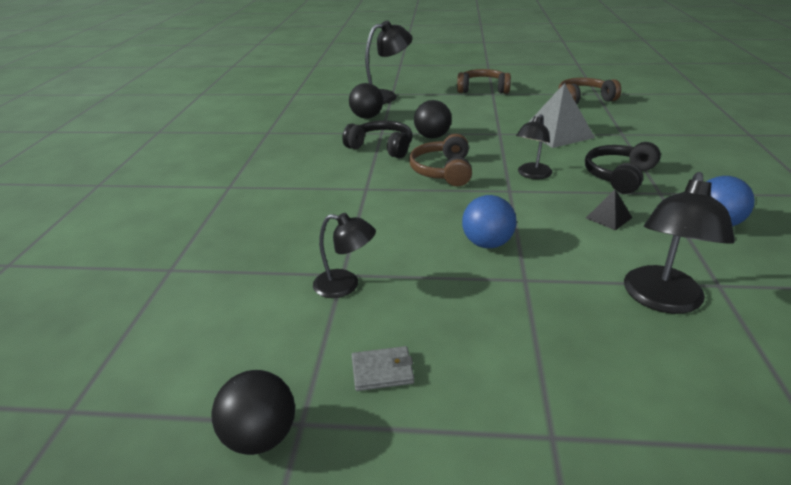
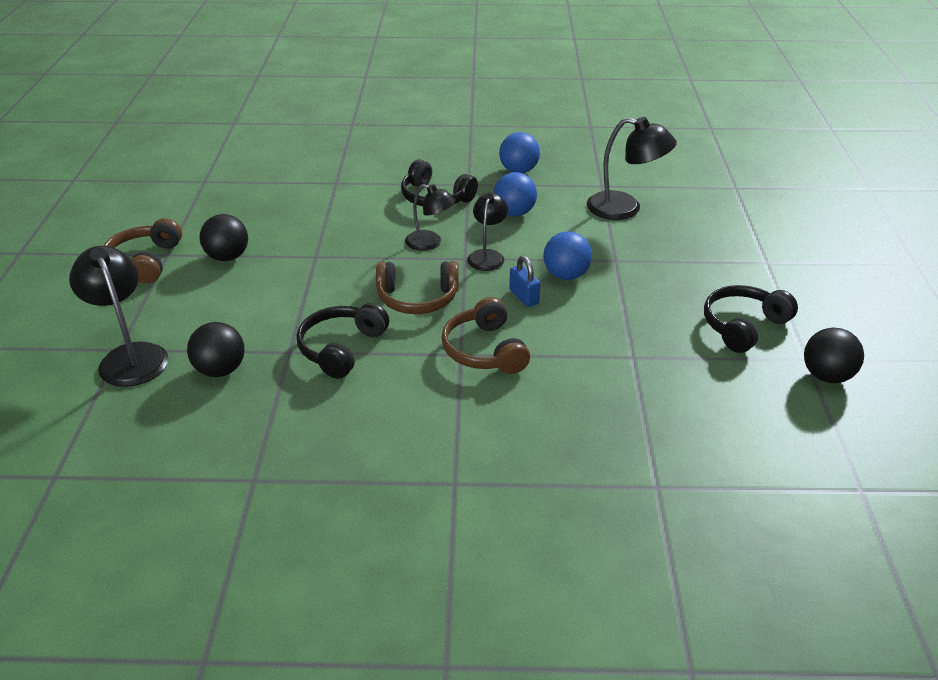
camera: 95 degrees left, 5 degrees up
(345, 285) = (649, 353): black lamp -> black lamp (487, 256)
(382, 371) = (743, 326): grey wallet -> black headphones
(432, 136) = (314, 307): black ball -> black ball (227, 257)
(446, 218) = (523, 297): none -> blue padlock
(557, 133) = (325, 219): grey pyramid -> none
(584, 99) = (222, 191): brown headphones -> brown headphones (484, 350)
(608, 217) = (514, 213): black pyramid -> blue ball

